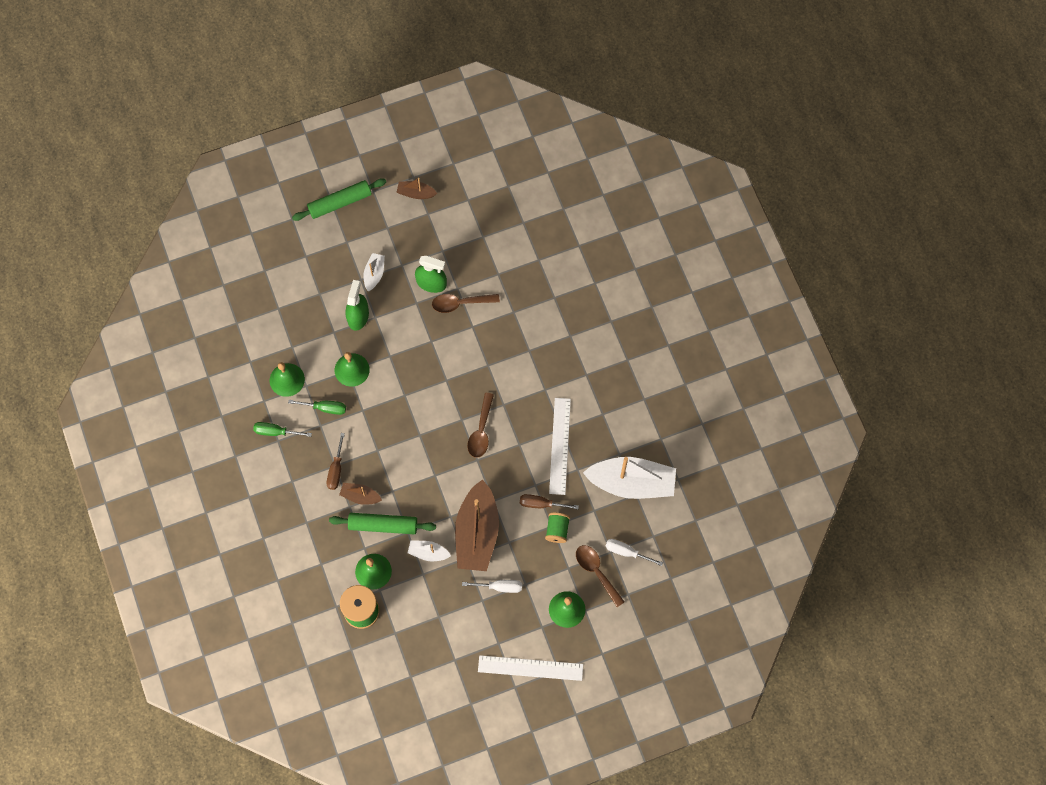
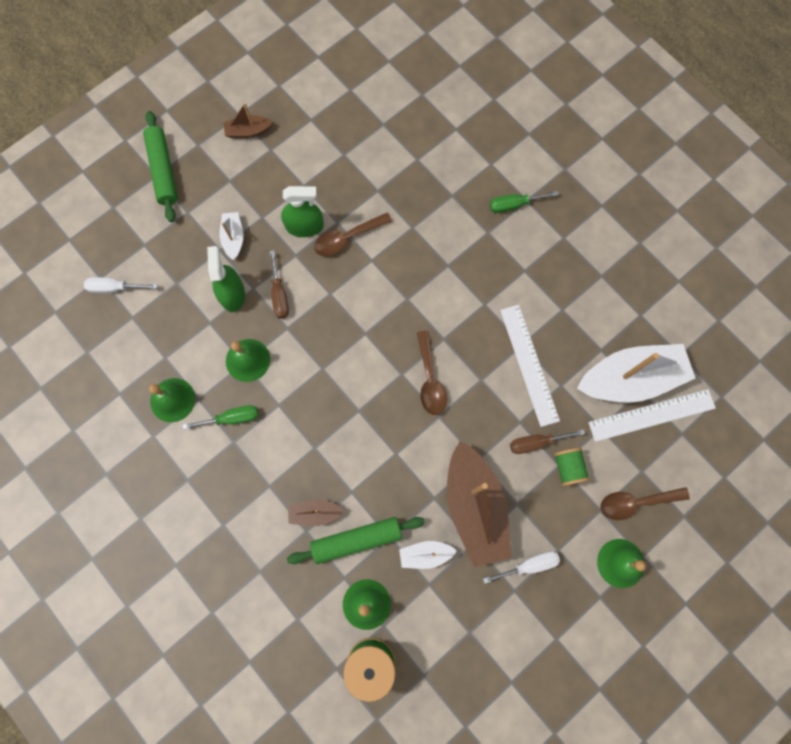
camera: 20 degrees left, 5 degrees up
(276, 432) = (181, 469): green screwdriver -> green screwdriver (514, 205)
(336, 469) = (273, 490): brown screwdriver -> brown screwdriver (279, 295)
(340, 203) = (163, 170): green rolling pin -> green rolling pin turned 60 degrees counterclockwise
(530, 668) = (608, 657): white ruler -> white ruler (651, 415)
(596, 572) = (635, 502): brown spoon -> brown spoon turned 45 degrees counterclockwise
(626, 552) = (660, 465): white screwdriver -> white screwdriver (114, 288)

